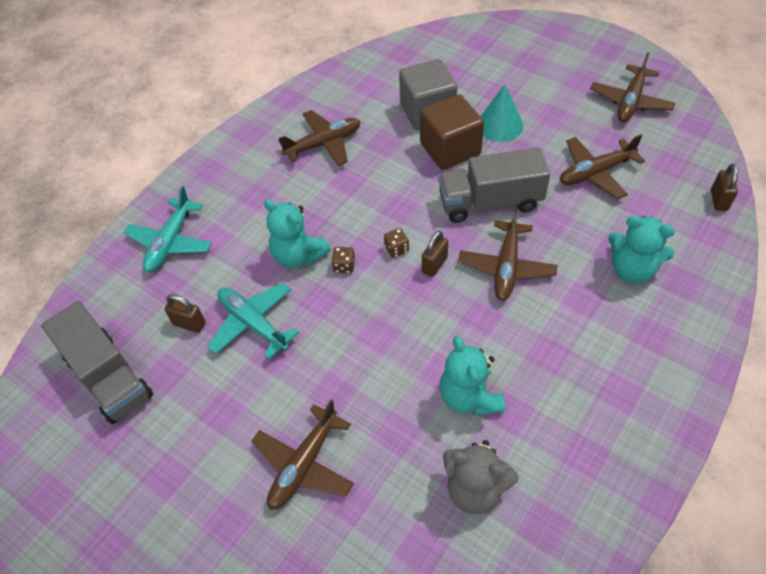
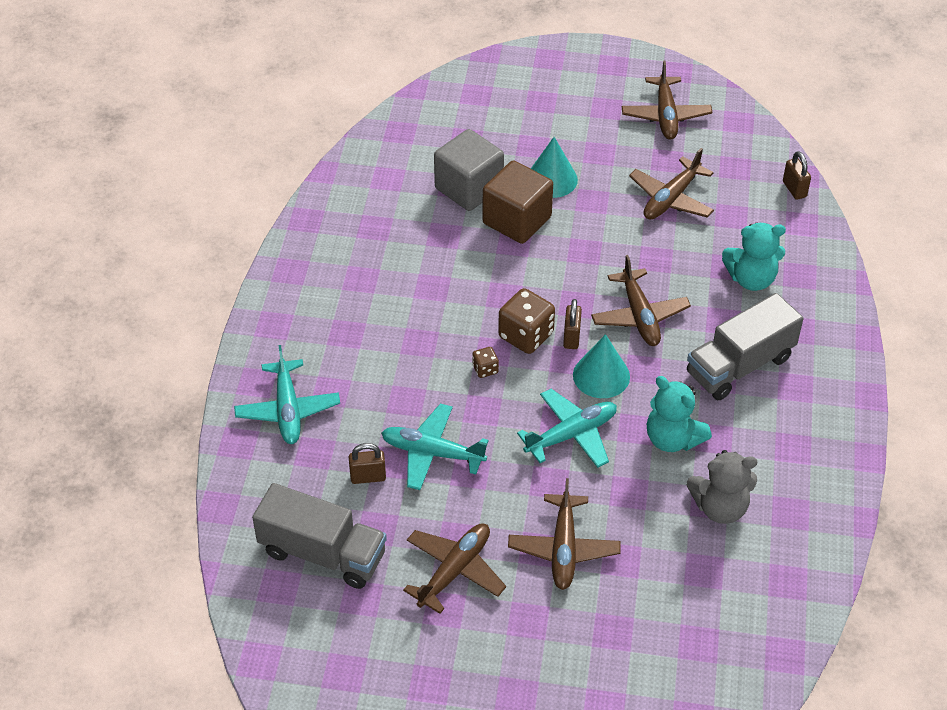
camera: 30 degrees left, 5 degrees down
(298, 255) = (432, 375): turquoise teddy bear -> none
(324, 144) = (381, 256): brown plane -> brown plane (455, 570)
(380, 355) = (572, 434): none -> turquoise plane
(396, 249) = (526, 335): brown dice -> brown dice, size x2.02
(439, 309) = (601, 375): none -> turquoise cone
(490, 202) = (588, 260): grey truck -> grey truck (740, 365)

